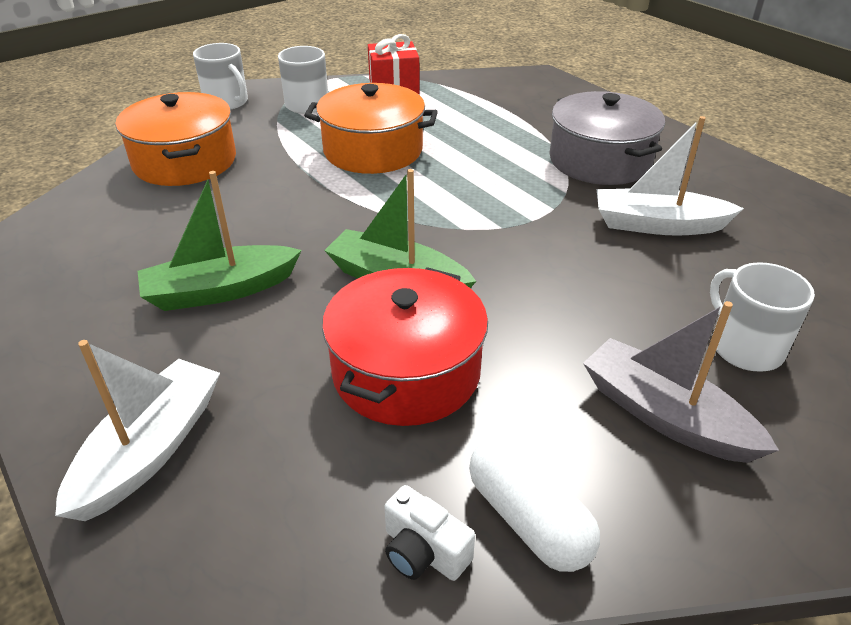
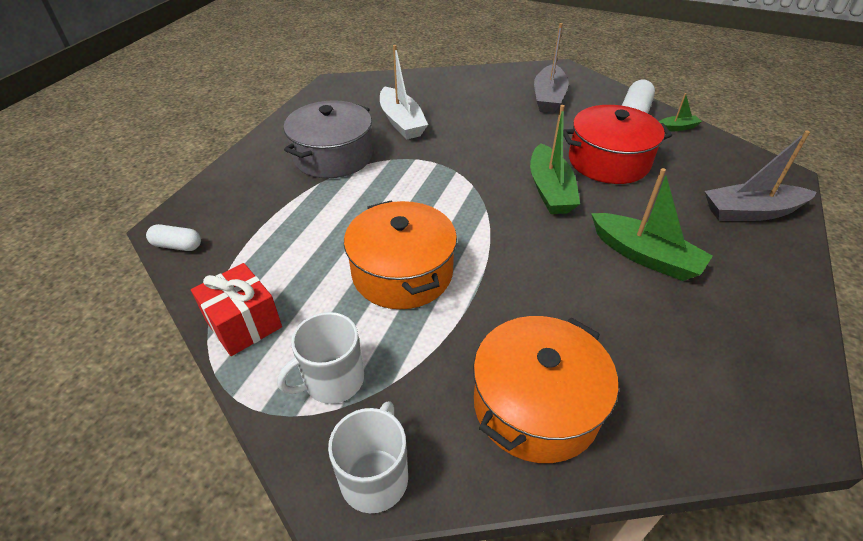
camera: 120 degrees left, 5 degrees up
(150, 450) = (750, 212): white boat -> grey boat
(423, 552) = (677, 128): white camera -> green boat
(509, 77) = (177, 246): none -> white capsule
(745, 347) = (485, 88): white mug -> none

